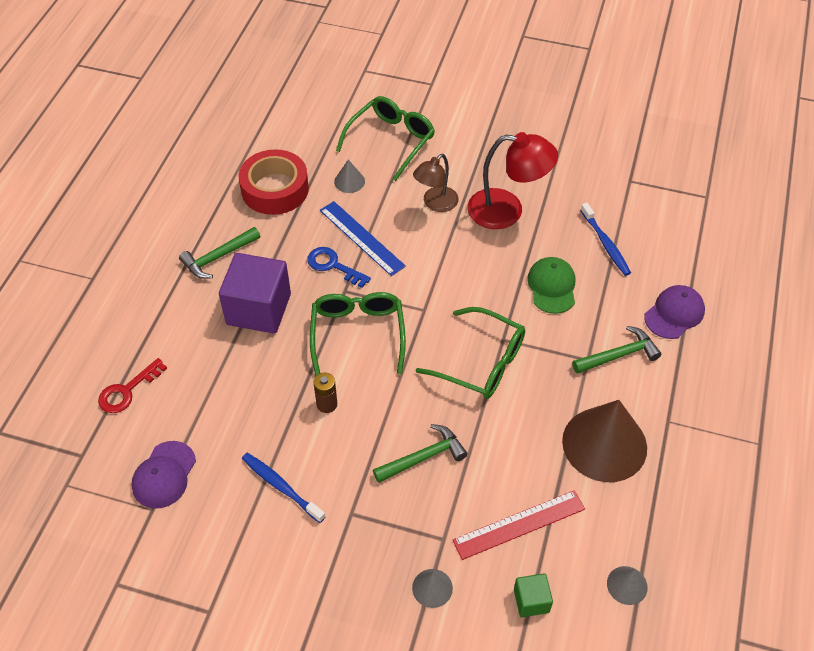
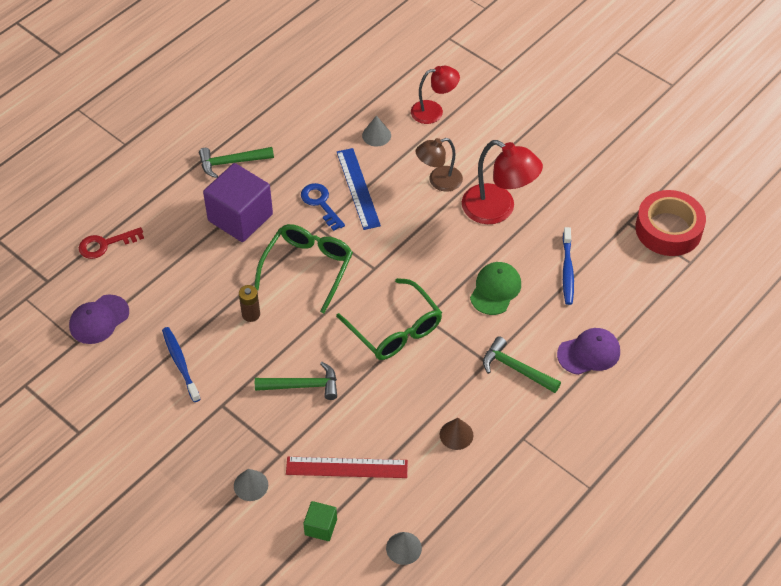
camera: 25 degrees right, 0 degrees up
(275, 189) = (310, 120): red tape -> red tape (668, 229)
(391, 141) = (434, 111): green glasses -> red lamp
(604, 444) = (456, 435): brown cone -> brown cone, size x0.44
(619, 355) = (516, 369): green hammer -> green hammer turned 150 degrees counterclockwise

